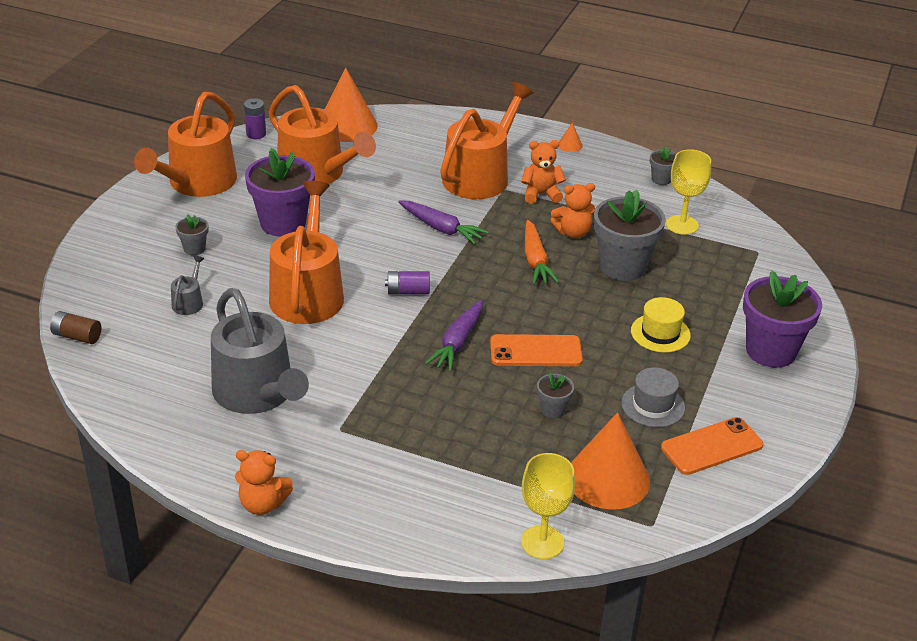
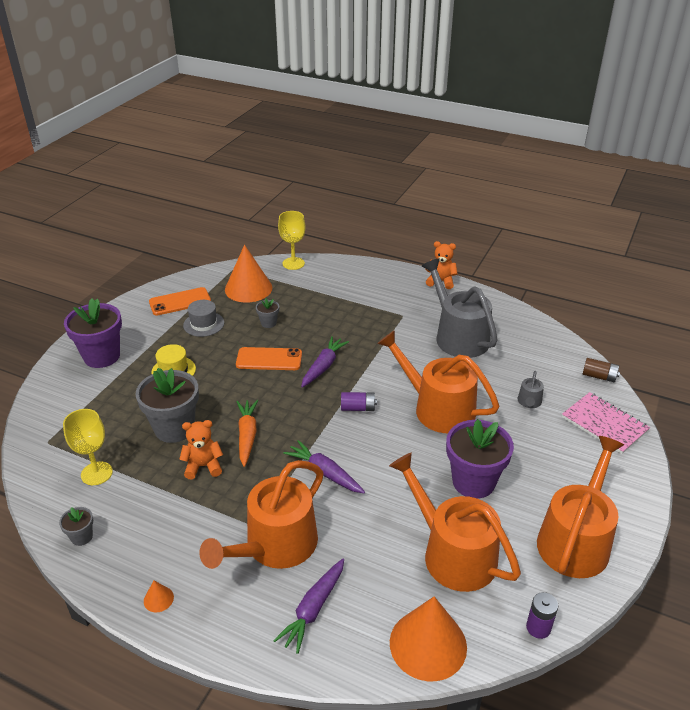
camera: 175 degrees left, 0 degrees up
(107, 279) = (604, 424): none -> pink notebook
(194, 249) = (545, 454): grey flower pot -> none
(308, 293) = (438, 408): orange watering can -> orange watering can turned 120 degrees clockwise
(439, 141) = (313, 609): none -> purple carrot
(541, 194) = (218, 516): orange teddy bear -> none

